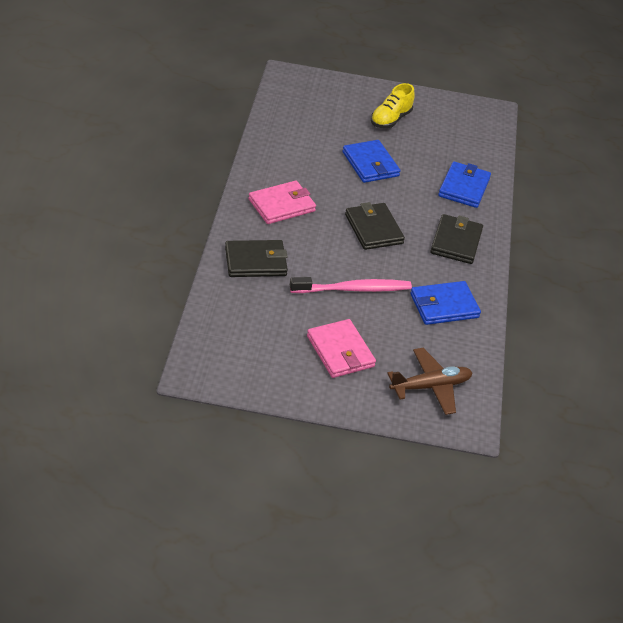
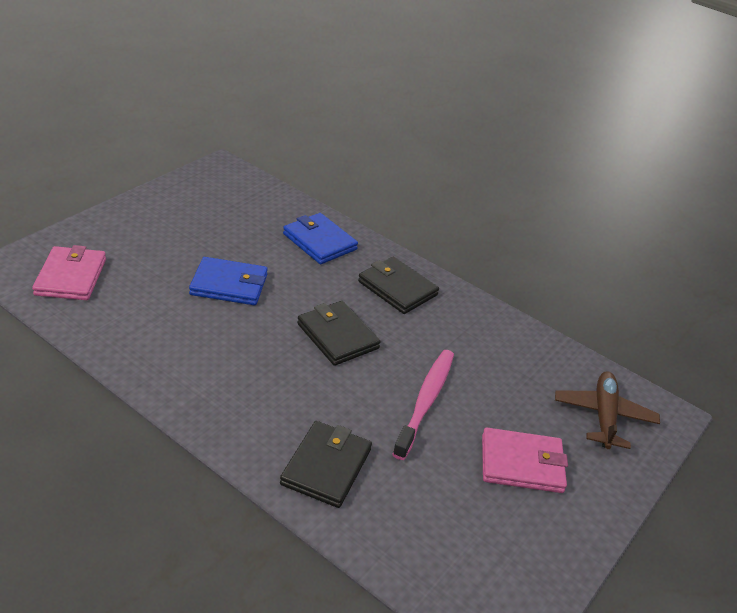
camera: 60 degrees left, 5 degrees down
(281, 205) = (240, 391): pink wallet -> pink wallet (71, 277)
(373, 229) = (337, 336): black wallet -> black wallet turned 45 degrees clockwise
(390, 119) = (169, 234): yellow shoe -> none
(444, 306) = (488, 345): blue wallet -> none

